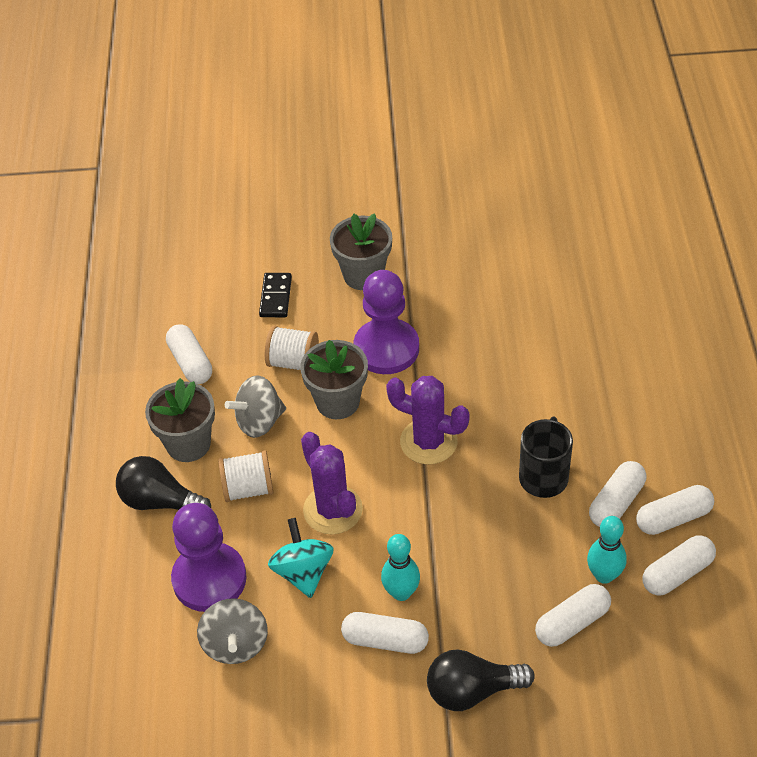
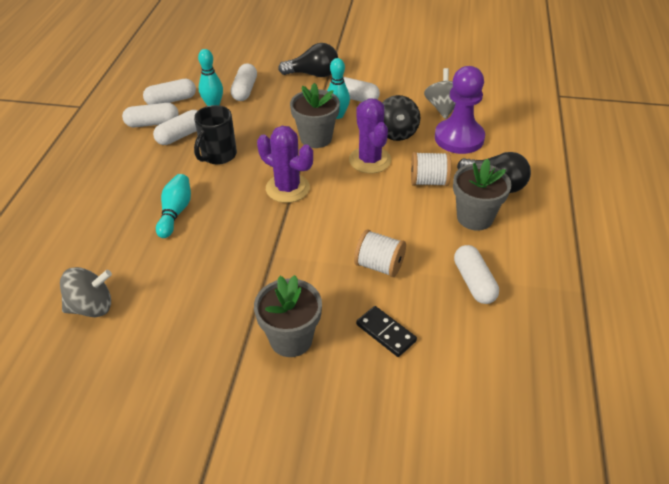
camera: 170 degrees left, 5 degrees down
(259, 421) = (415, 223): grey spinning top -> grey spinning top (92, 307)
(276, 297) = (385, 333): black domino -> black domino turned 60 degrees counterclockwise
(303, 572) = (396, 132): turquoise spinning top -> black spinning top
(337, 402) = (348, 227): grey flower pot -> grey flower pot (316, 138)
(386, 348) = (294, 262): purple pawn -> none
(549, 381) = (175, 212): none -> turquoise bowling pin
(572, 623) = (245, 90): white capsule -> white capsule turned 60 degrees counterclockwise

